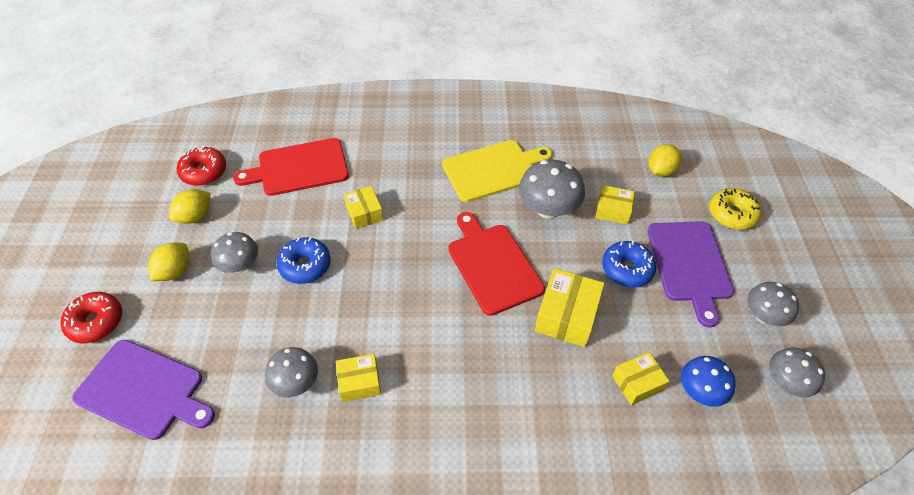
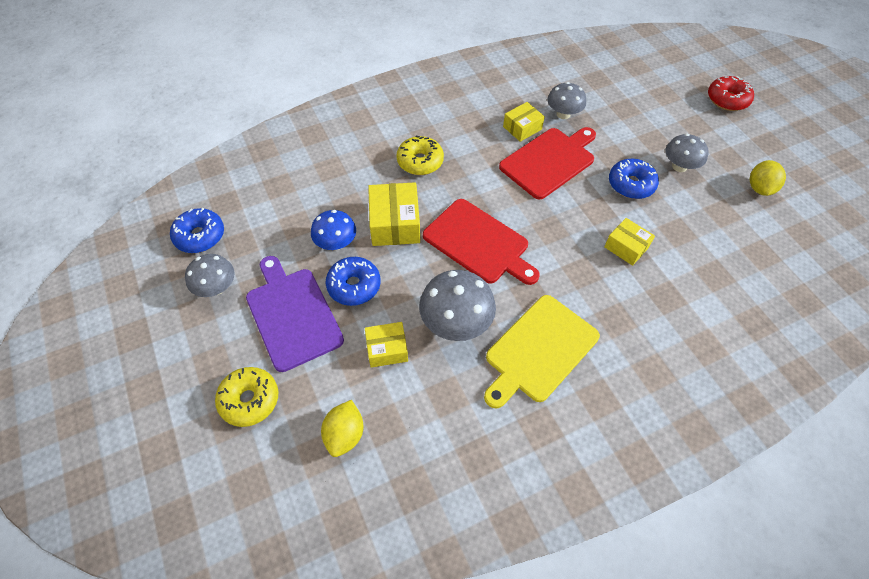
camera: 155 degrees right, 5 degrees up
(144, 390) = (650, 80): purple cutting board -> none
(175, 271) = (720, 145): yellow lemon -> none
(204, 172) = (806, 229): red donut -> none
(299, 168) = (730, 269): red cutting board -> red cutting board (549, 161)
(507, 383) = (420, 161): none -> yellow donut
(637, 383) = (322, 194): yellow box -> none
(700, 391) = (271, 206): blue mushroom -> blue mushroom (336, 243)
(786, 382) = (200, 236): grey mushroom -> blue donut

